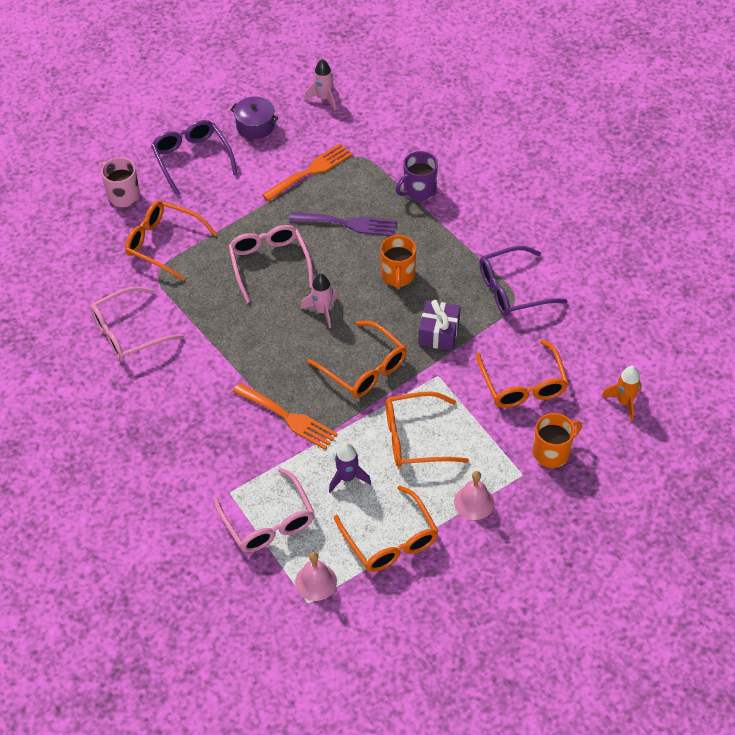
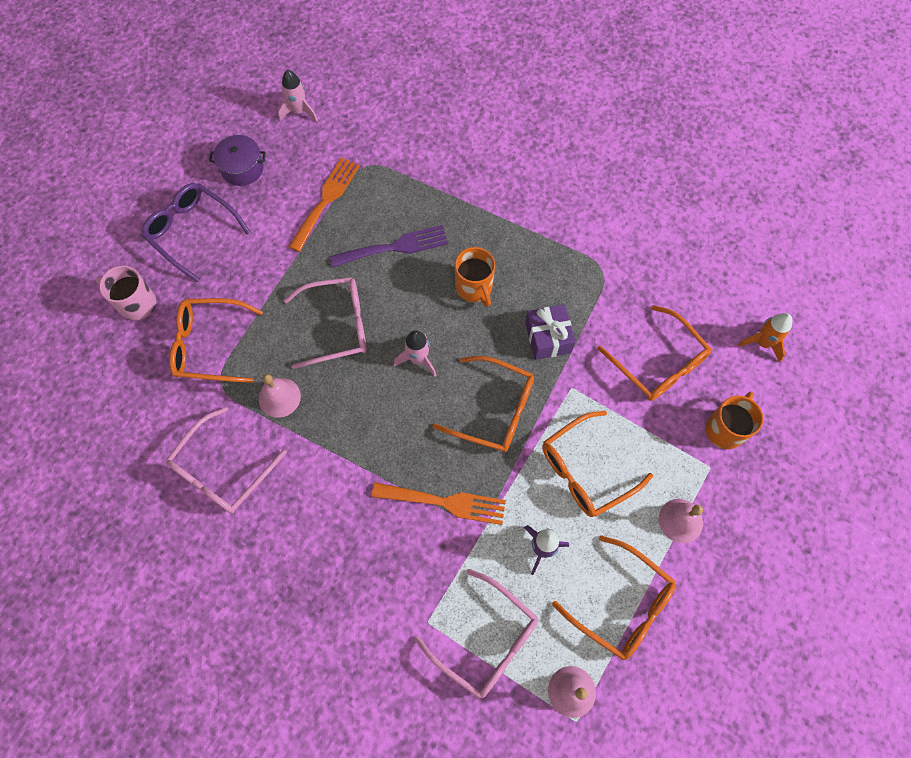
camera: 25 degrees left, 15 degrees up
(198, 298) = (279, 397): none -> pink bell
(269, 264) = (336, 326): pink glasses -> pink glasses turned 120 degrees clockwise
(418, 190) = (447, 182): purple mug -> none
(513, 289) = (595, 259): purple glasses -> none

